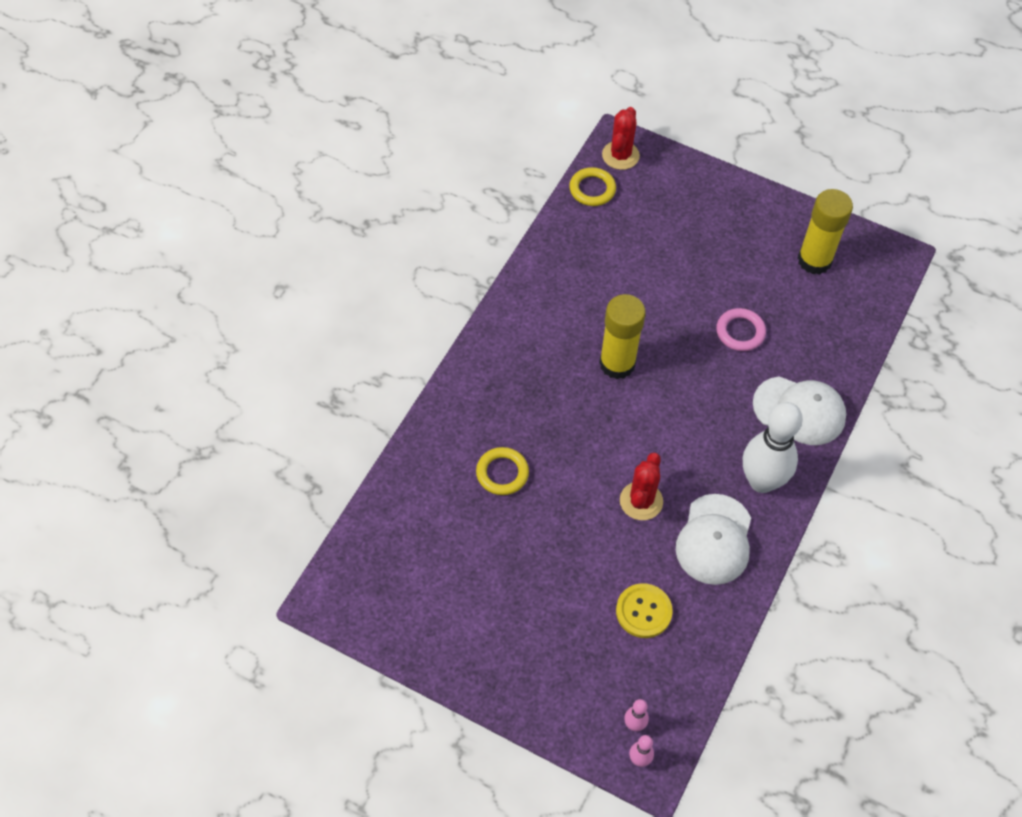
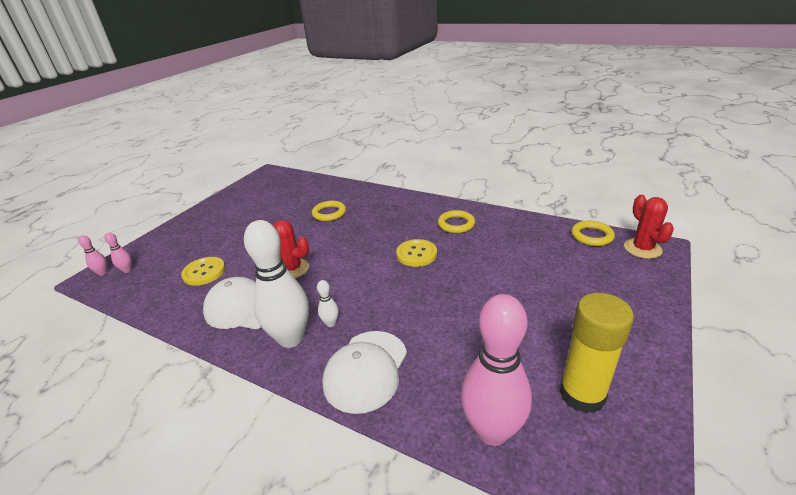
camera: 95 degrees right, 25 degrees down
(552, 316) = (456, 224): none -> yellow ring
(617, 363) = (416, 254): yellow glue stick -> yellow button
(620, 155) = (642, 249): red cactus -> red cactus turned 60 degrees clockwise
(739, 446) = (331, 323): none -> white bowling pin
(740, 332) = (460, 325): pink ring -> none
(852, 324) = (492, 431): none -> pink bowling pin

